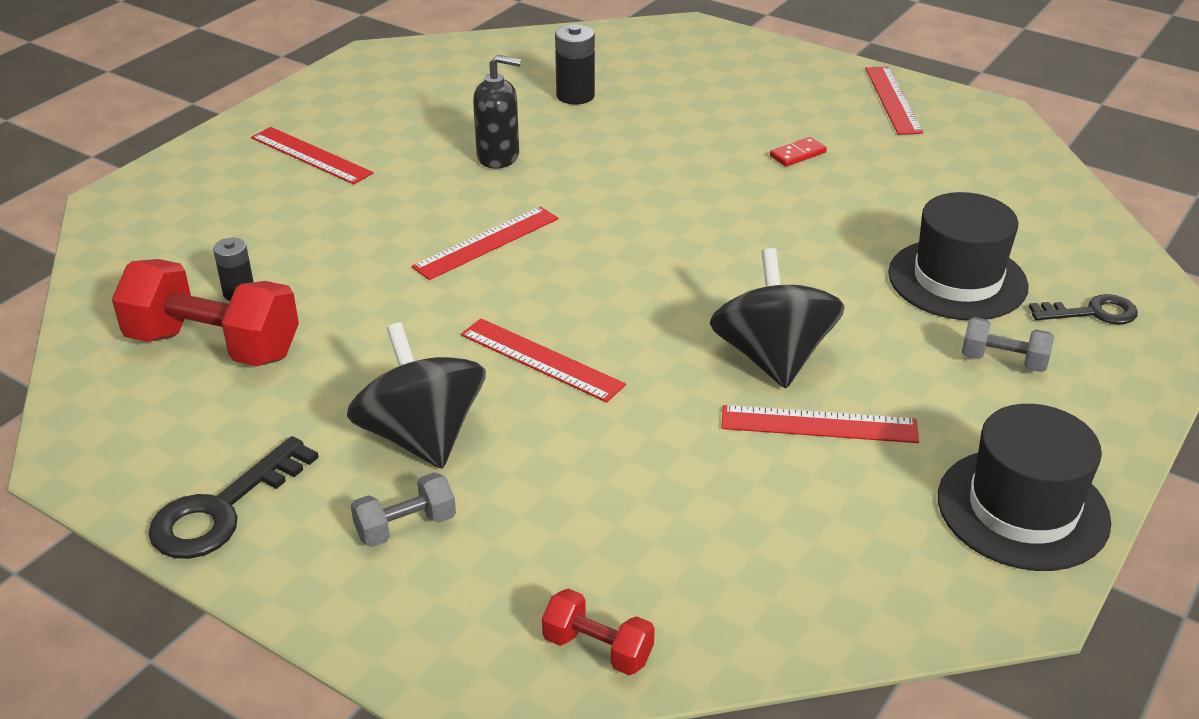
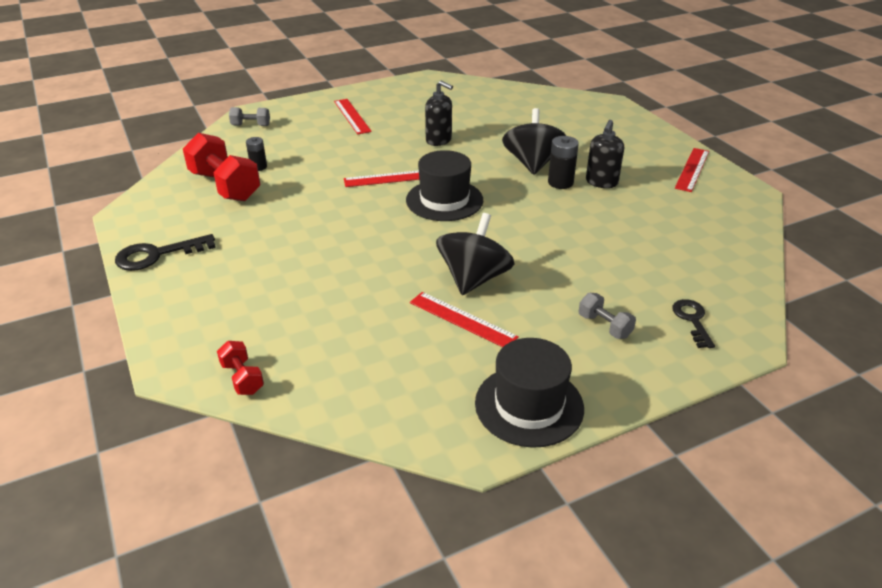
camera: 30 degrees right, 0 degrees up
(405, 527) = (220, 291): grey dumbbell -> grey dumbbell (251, 125)
(421, 436) = (268, 255): black spinning top -> black spinning top (532, 163)
(541, 359) = (358, 240): red ruler -> none
(575, 96) = (509, 121): black battery -> black battery (560, 182)
(797, 154) = (601, 182): red domino -> black soap dispenser
(957, 280) = (625, 275): black hat -> black hat (444, 200)
(1092, 313) = (692, 320): black key -> black key turned 120 degrees counterclockwise

